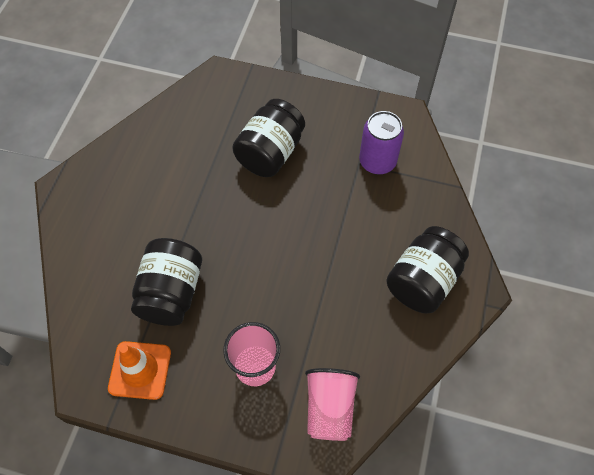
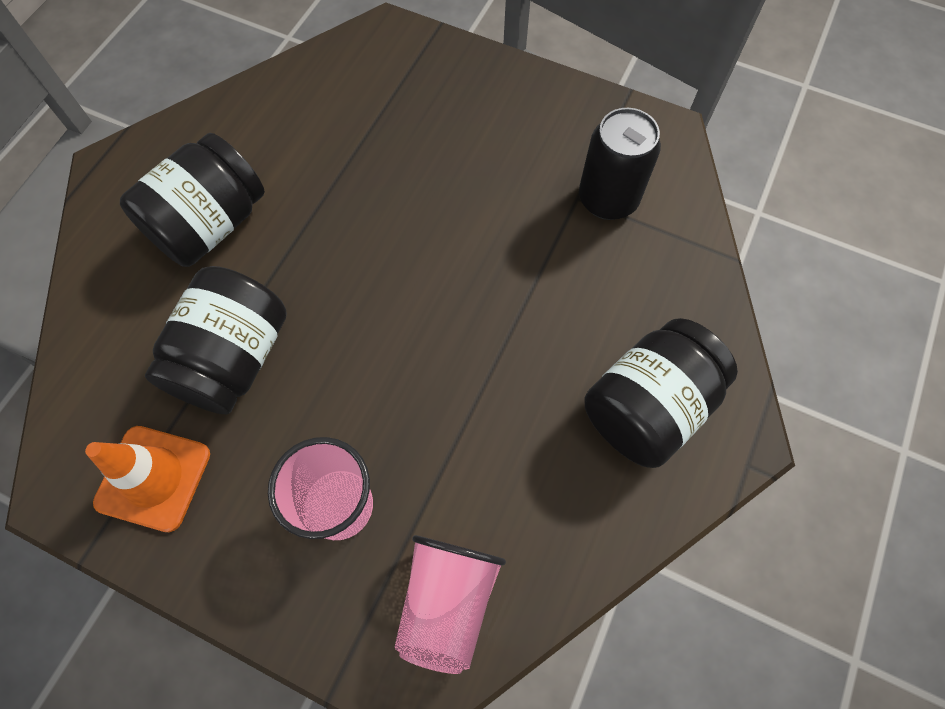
camera: 10 degrees right, 5 degrees up
(270, 153) = (439, 160): black jar -> black jar (210, 225)
(377, 162) = (608, 199): purple can -> black can

